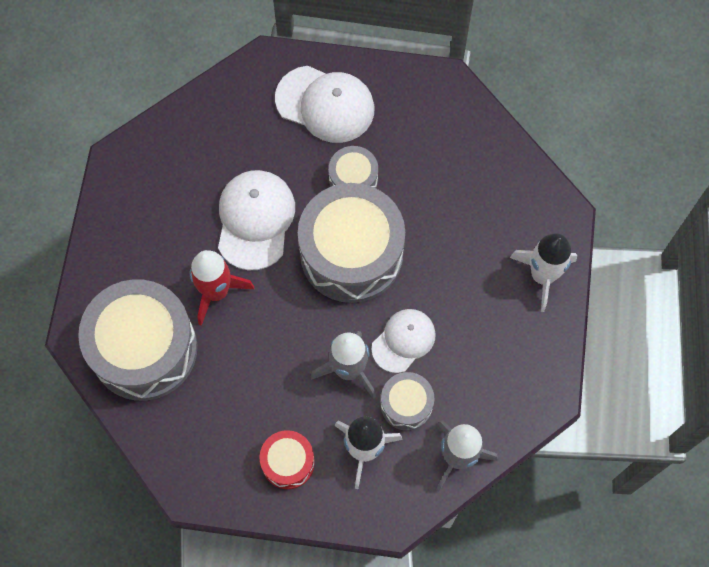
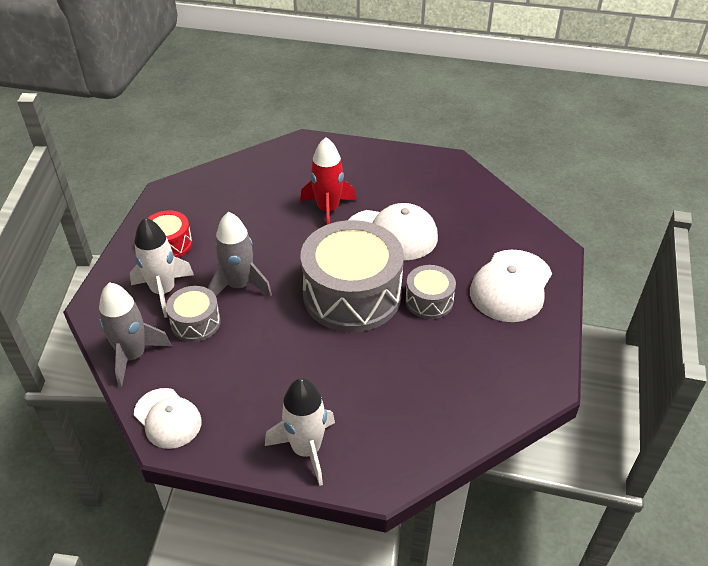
camera: 95 degrees right, 25 degrees down
(144, 349) = (287, 172): grey drum -> none
(403, 341) = (258, 325): white cap -> white cap (167, 418)

